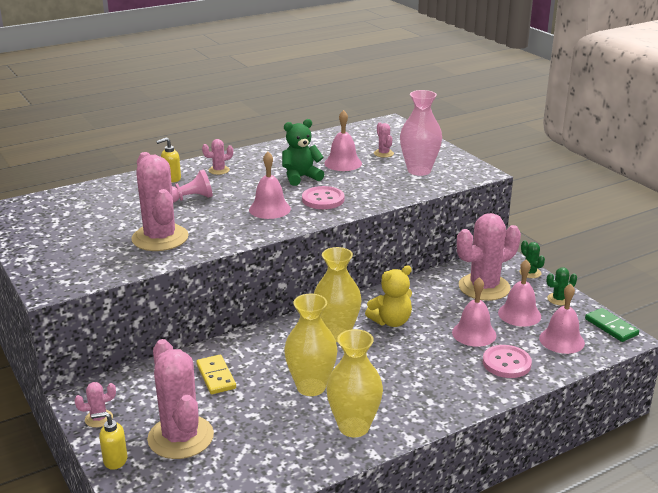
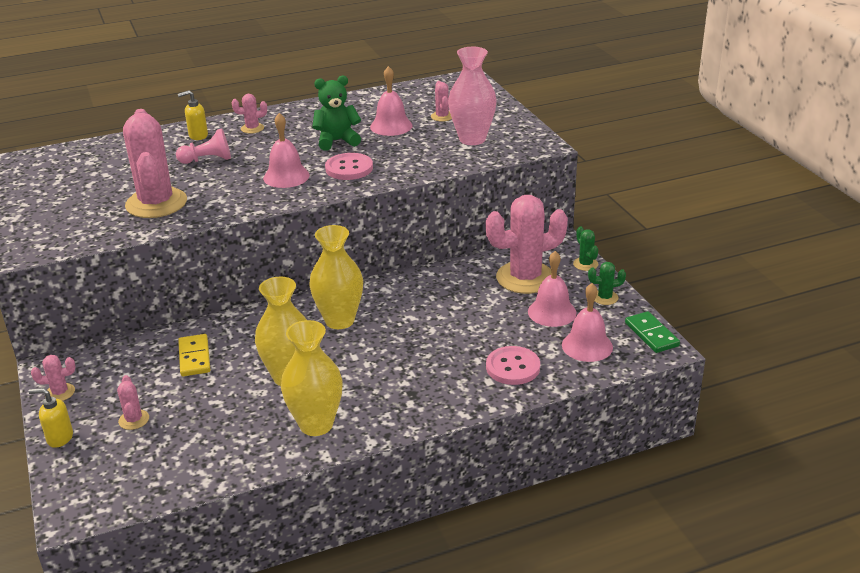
camera: 10 degrees right, 5 degrees up
(180, 437) = (134, 420): pink cactus -> pink cactus, size x0.43
(391, 321) = (404, 310): yellow teddy bear -> none
(474, 333) = (491, 330): pink bell -> none

